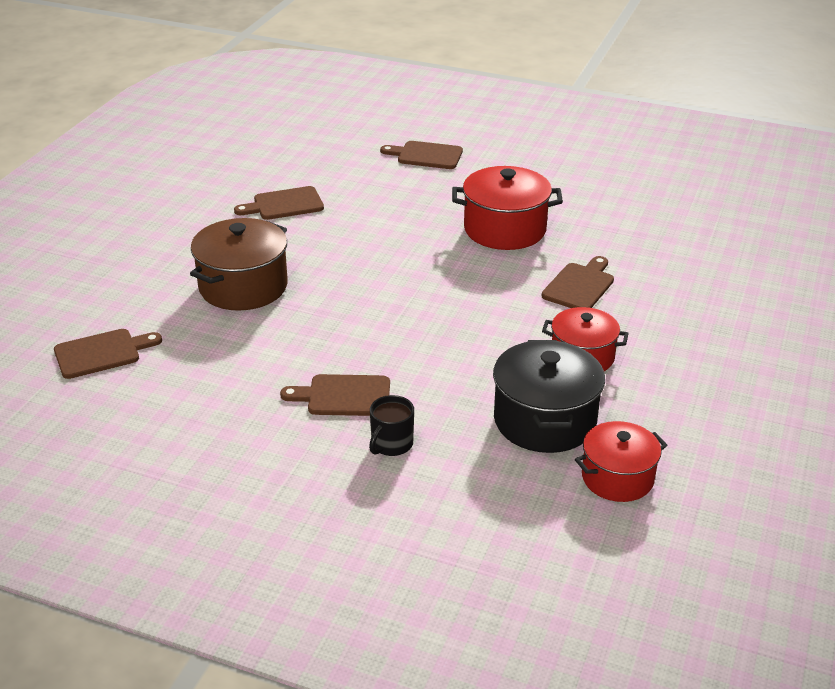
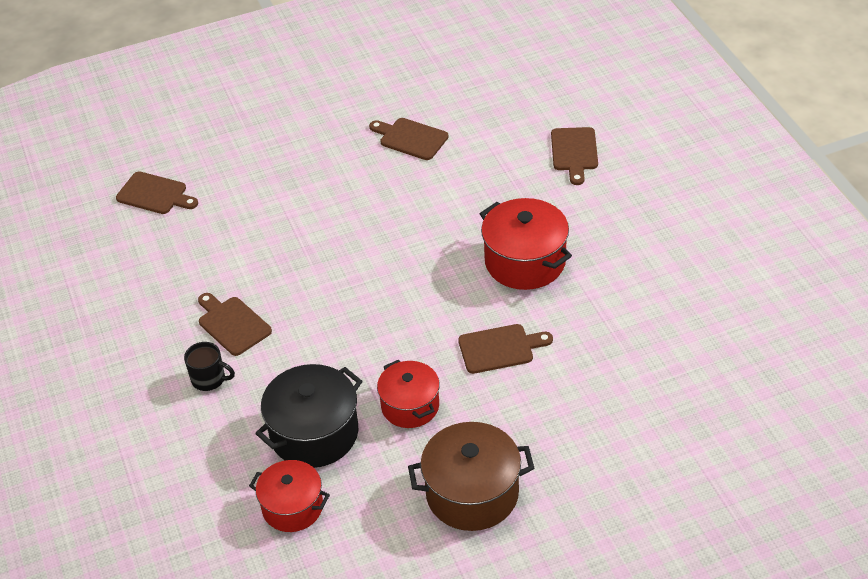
camera: 50 degrees right, 10 degrees up
(243, 287) = (291, 195): brown pot -> brown pot (472, 493)
(391, 444) = (209, 379): black mug -> black mug turned 150 degrees counterclockwise
(426, 155) = (574, 152): brown cutting board -> brown cutting board turned 150 degrees counterclockwise

